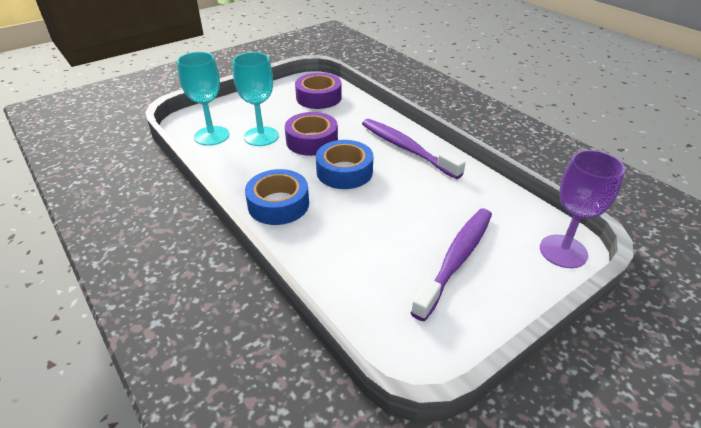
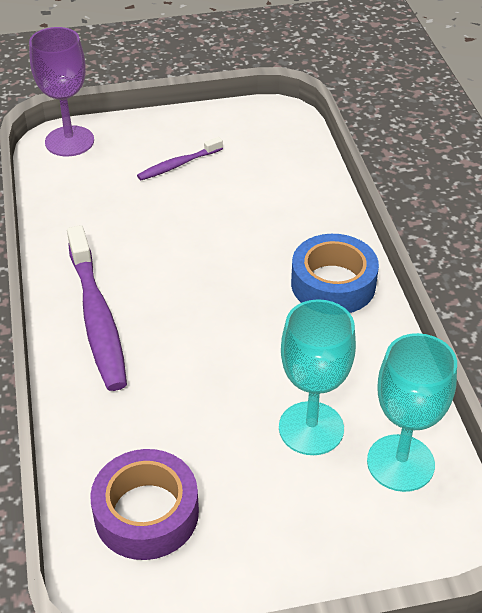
camera: 155 degrees left, 5 degrees up
(312, 141) = (230, 386): purple tape -> none
(344, 171) = (217, 306): blue tape -> none
(456, 259) = (178, 165): purple toothbrush -> purple toothbrush, size x0.53

